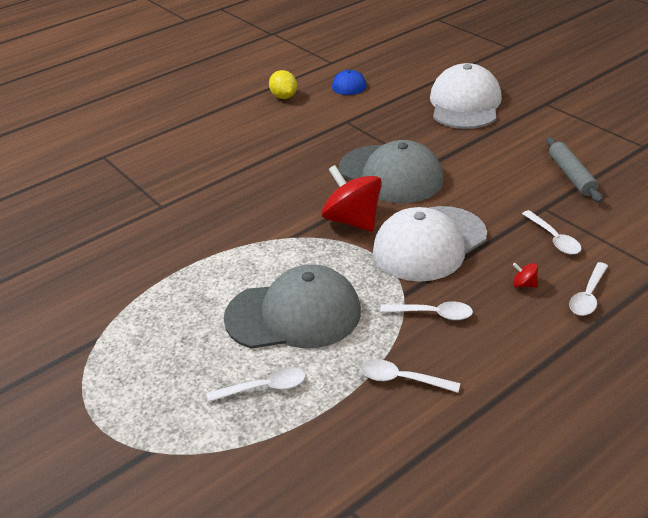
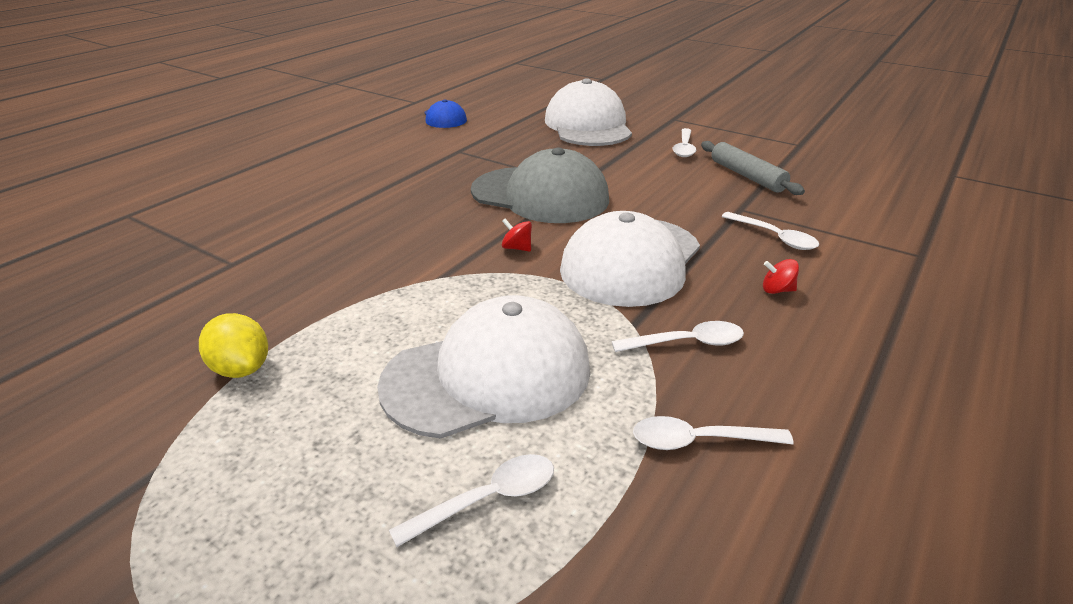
camera: 20 degrees left, 5 degrees down
(284, 97) = (369, 135): yellow lemon -> yellow lemon (241, 369)
(294, 314) = (488, 376): grey cap -> white cap
(352, 220) = (517, 248): red spinning top -> red spinning top, size x0.40
(588, 296) = (860, 292): white spoon -> white spoon (684, 148)

